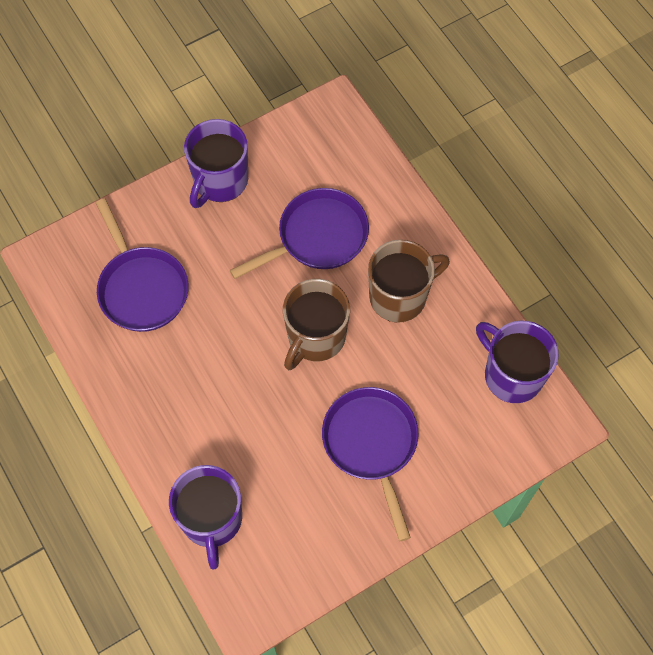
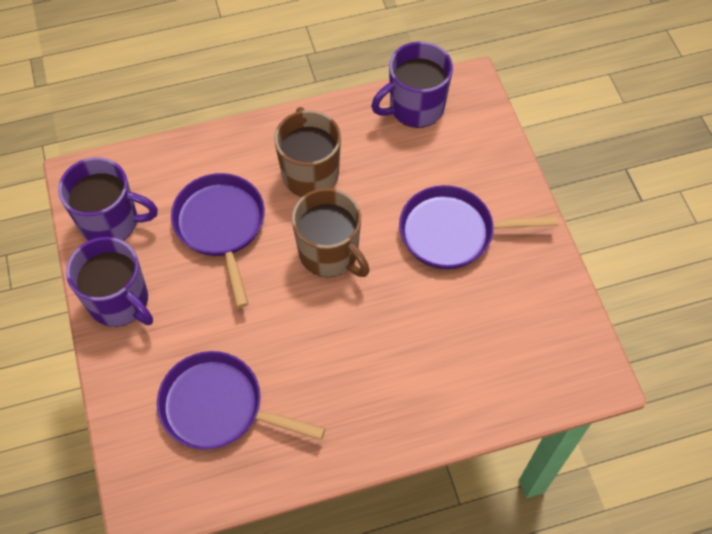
camera: 75 degrees left, 5 degrees down
(141, 288) = (218, 407): purple pan -> purple pan turned 150 degrees counterclockwise
(212, 519) = (496, 390): purple mug -> purple mug (111, 222)

